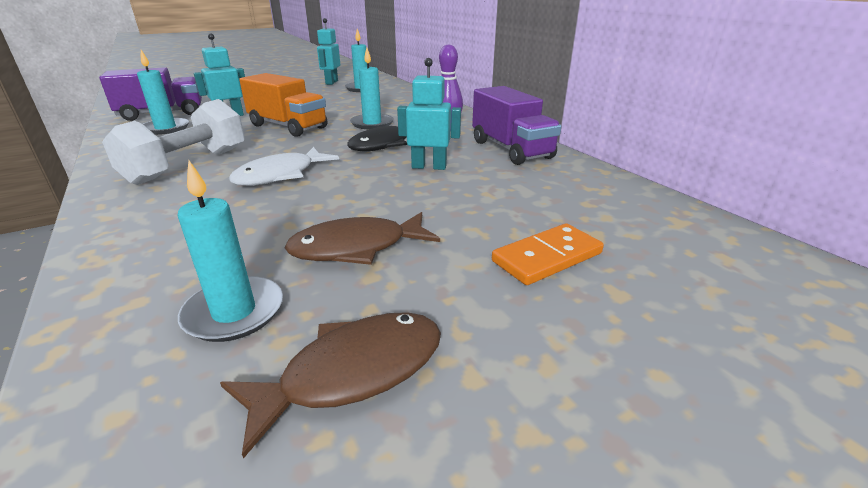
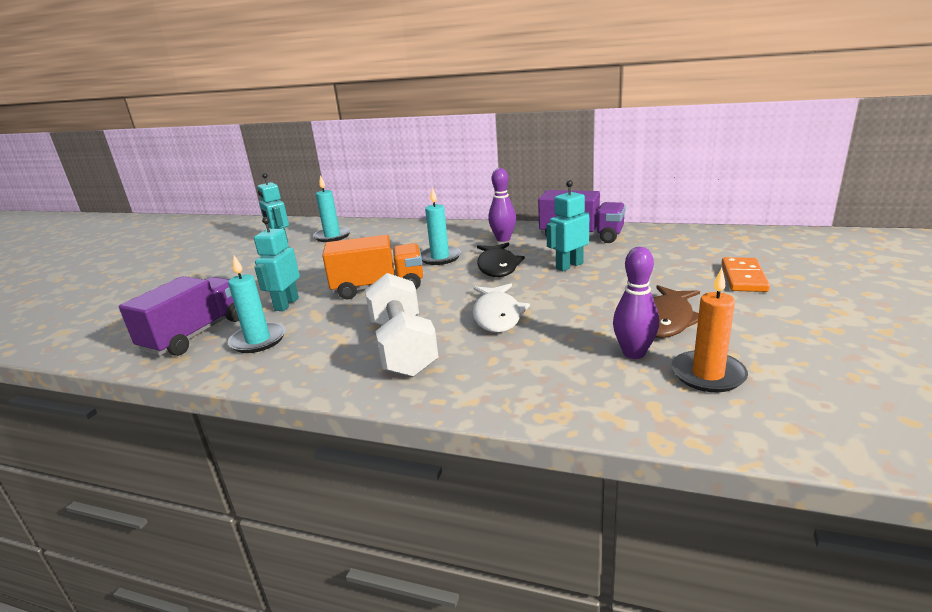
camera: 40 degrees left, 5 degrees down
(234, 312) = (708, 374): turquoise candle -> orange candle
(255, 255) = (634, 353): none -> purple bowling pin
(353, 372) = (806, 355): brown fish -> none

